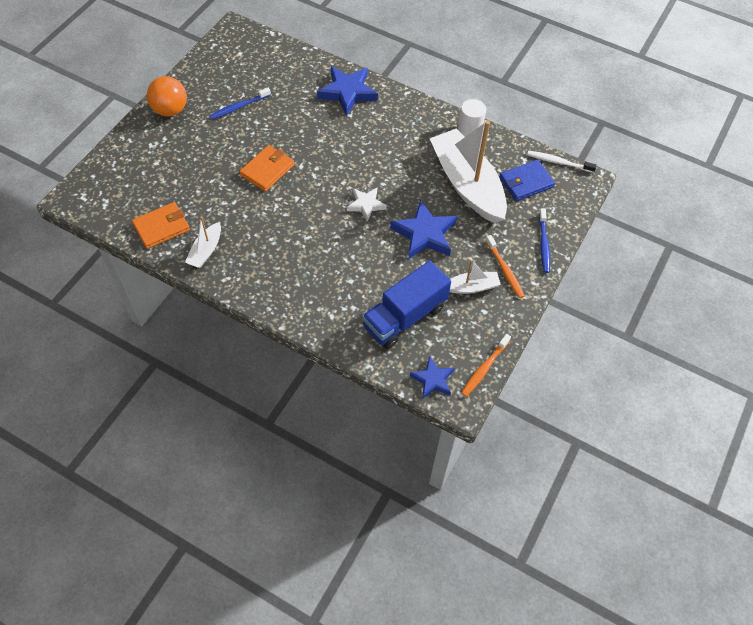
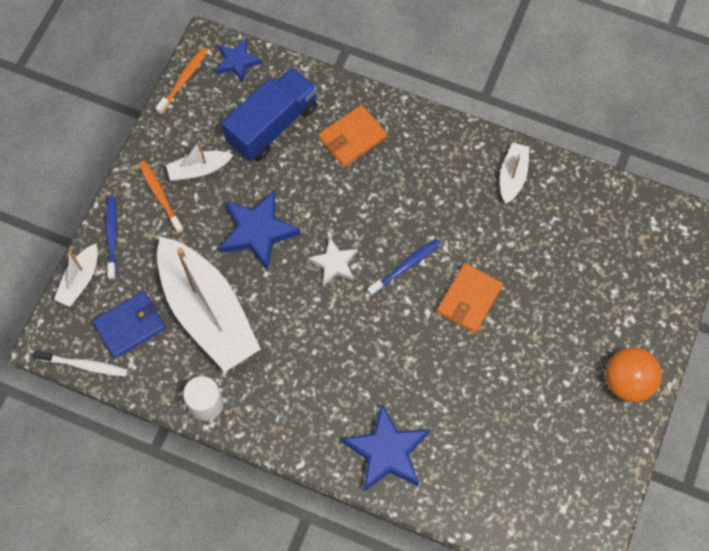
camera: 175 degrees right, 10 degrees up
(161, 227) = (574, 200): orange wallet -> orange wallet (352, 137)
(239, 107) = (535, 401): blue toothbrush -> blue toothbrush (405, 266)
(567, 216) = (80, 280): none -> white boat

